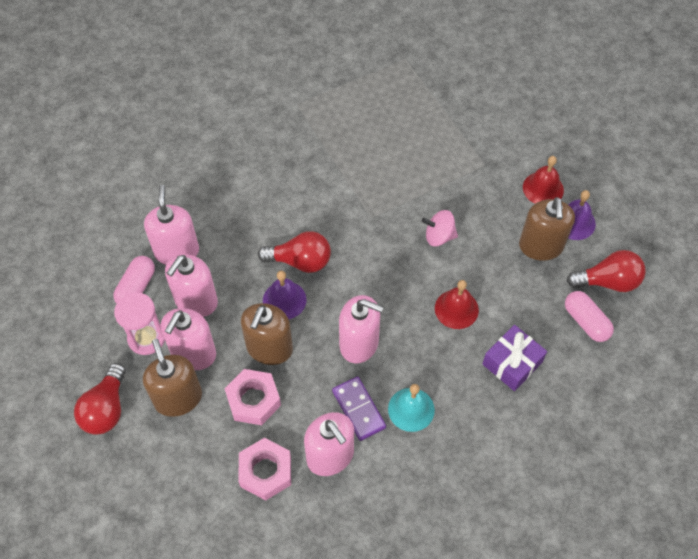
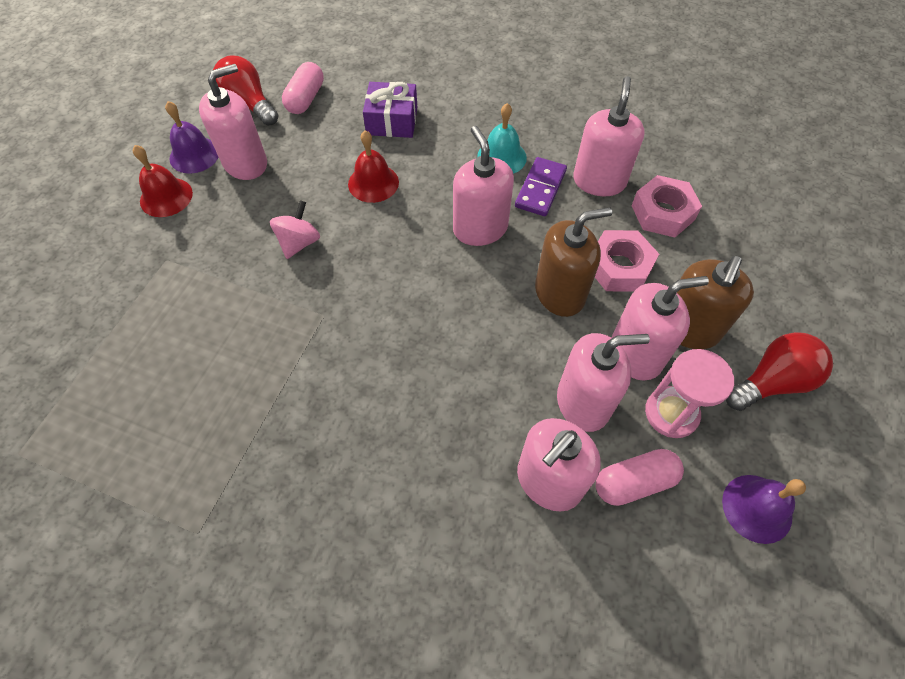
camera: 130 degrees left, 0 degrees up
(284, 300) = (497, 320): purple bell -> purple bell (757, 508)
(300, 261) = (439, 340): red light bulb -> none
(439, 236) = (299, 243): pink spinning top -> pink spinning top turned 120 degrees counterclockwise
(541, 246) = (245, 163): brown soap dispenser -> pink soap dispenser

